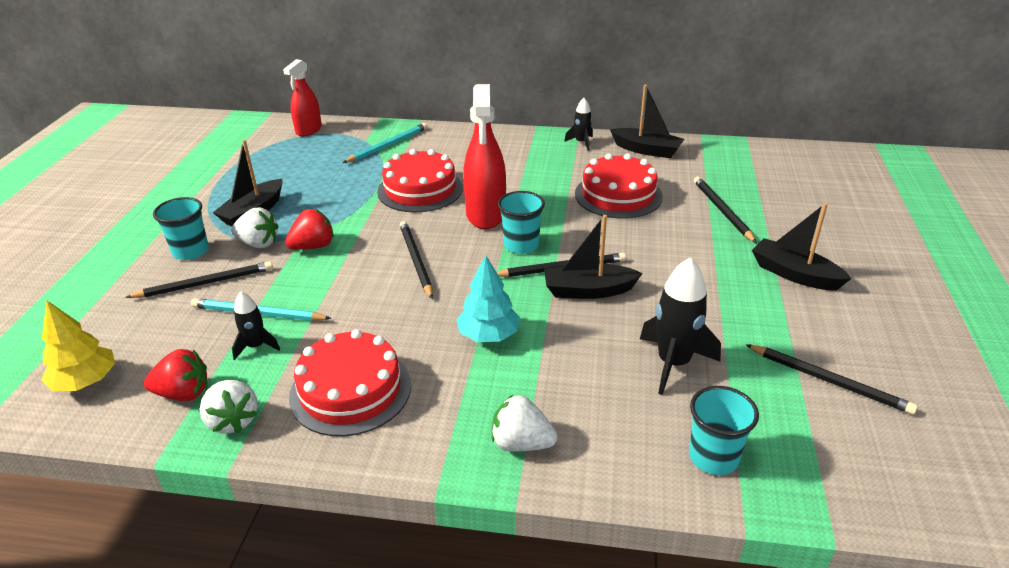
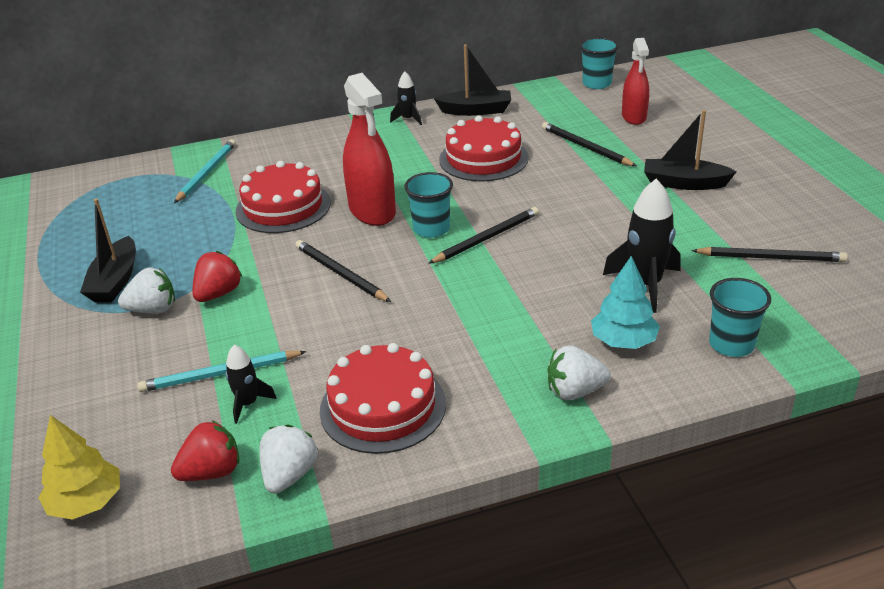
camera: 25 degrees left, 0 degrees up
(191, 251) = (79, 341): turquoise cup -> turquoise cup (597, 84)
(205, 283) = (130, 366): black pencil -> none
(233, 420) = (289, 475): white strawberry -> white strawberry turned 105 degrees counterclockwise
(308, 130) = (97, 180): red spray bottle -> red spray bottle (634, 117)
(488, 335) = (470, 316): turquoise tree -> turquoise tree (623, 341)
(588, 291) = (526, 249): black boat -> none

